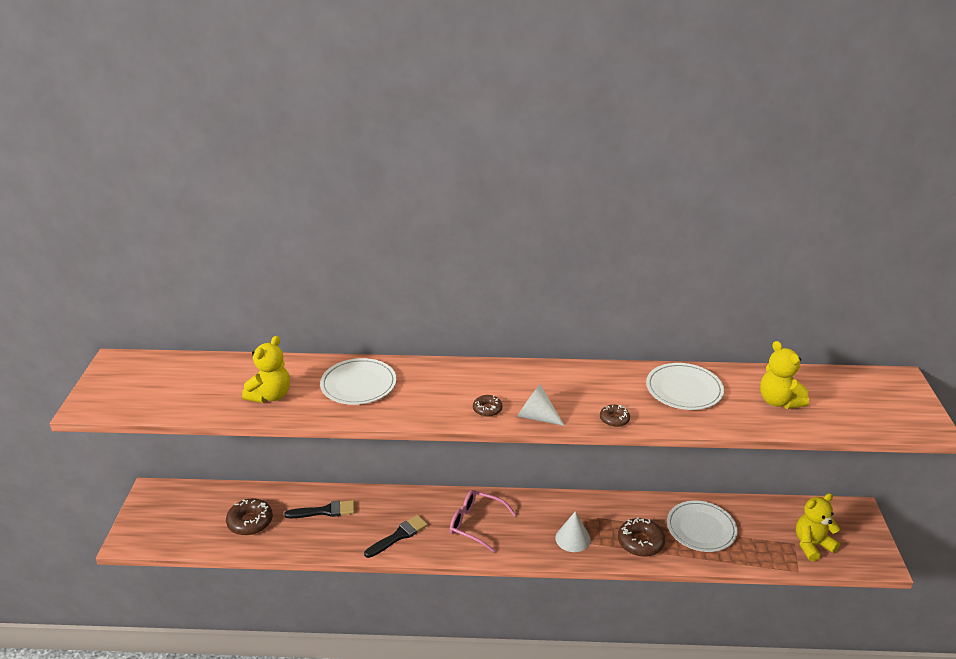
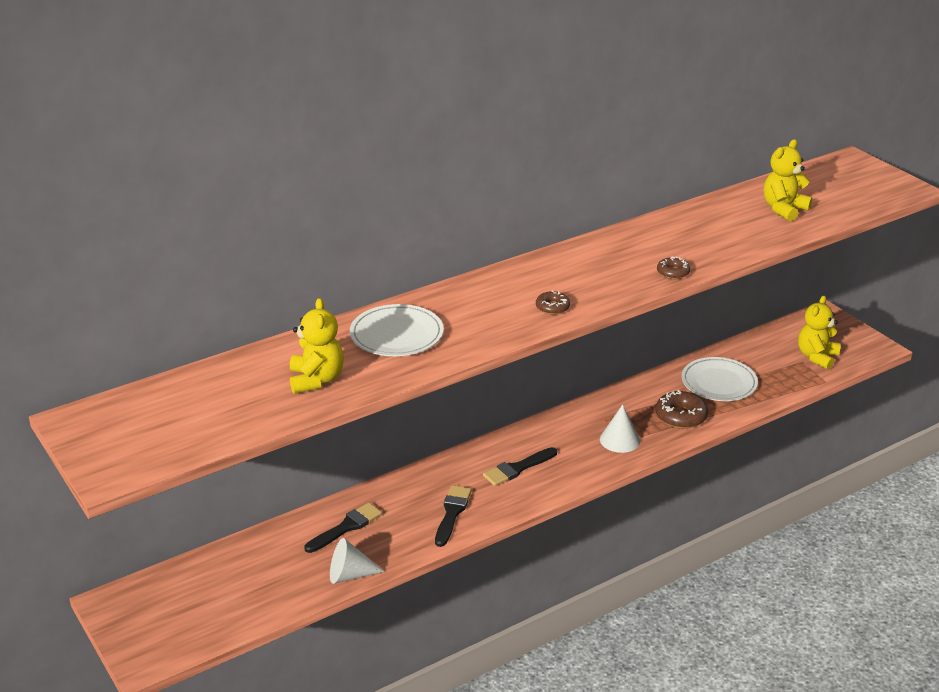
camera: 35 degrees left, 0 degrees up
(250, 522) = (273, 575): brown donut -> none
(476, 524) = (517, 468): pink glasses -> black brush
(536, 417) = (604, 296): white cone -> white cone (350, 575)
(684, 389) = (700, 227): white plate -> none
(778, 401) = (783, 209): yellow teddy bear -> yellow teddy bear turned 105 degrees clockwise

